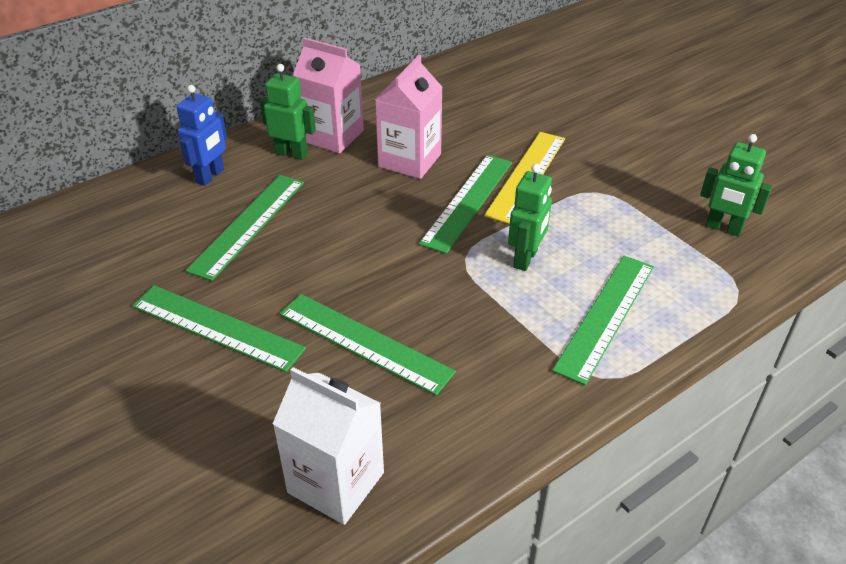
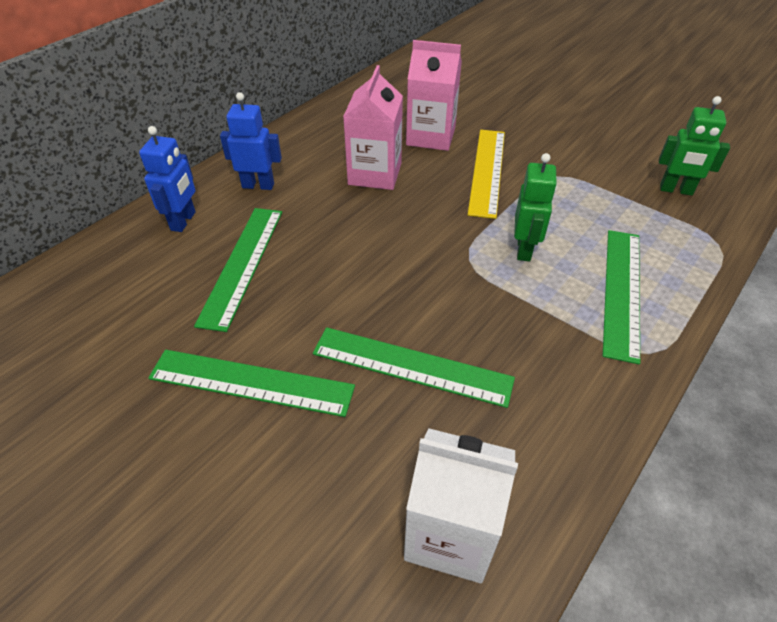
camera: 15 degrees left, 5 degrees up
(291, 153) = (258, 185): green robot -> blue robot
(332, 136) = (291, 162): pink carton -> pink carton (431, 136)
(468, 202) = (446, 204): green ruler -> none

